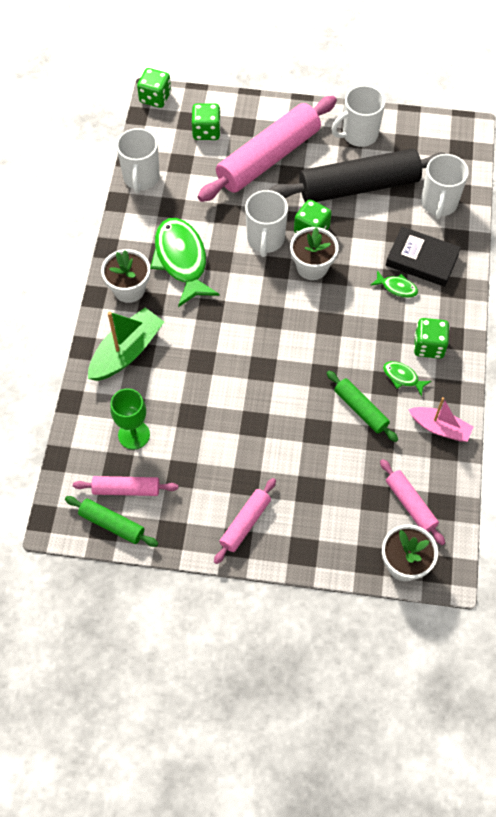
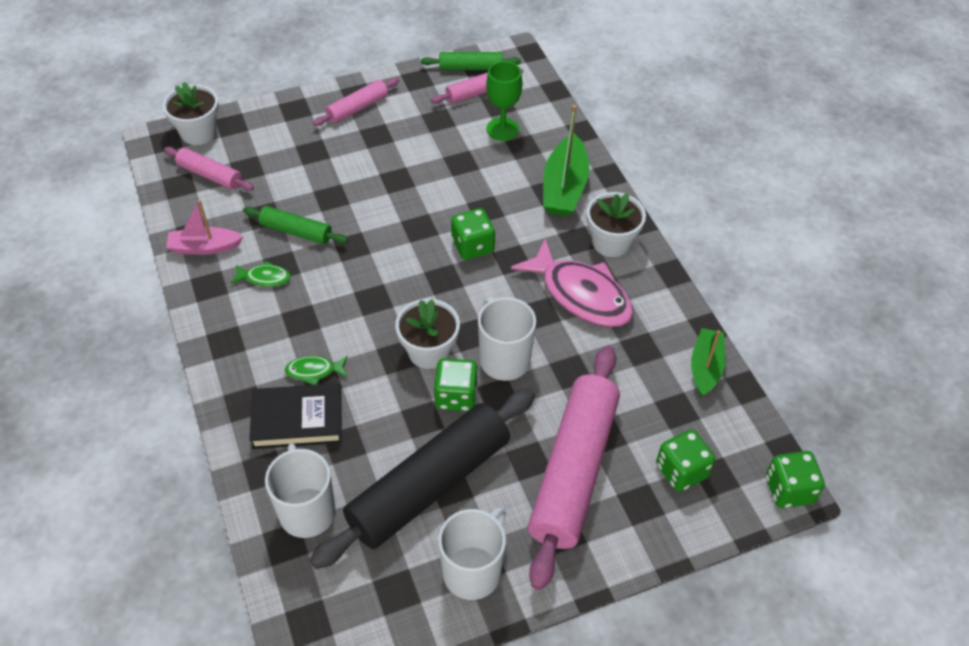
camera: 150 degrees right, 10 degrees down
(141, 178) = (705, 367): white mug -> green boat
(181, 260) = (581, 294): green fish -> pink fish
(245, 523) = (357, 108): pink rolling pin -> pink rolling pin turned 45 degrees clockwise
(429, 346) = (248, 321): green dice -> green dice (472, 246)

